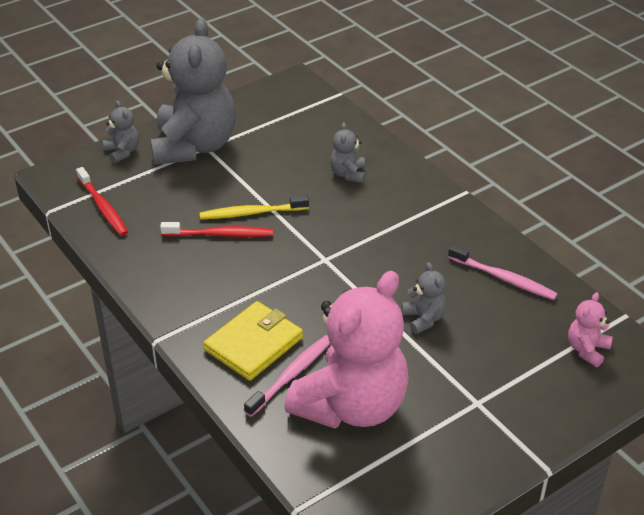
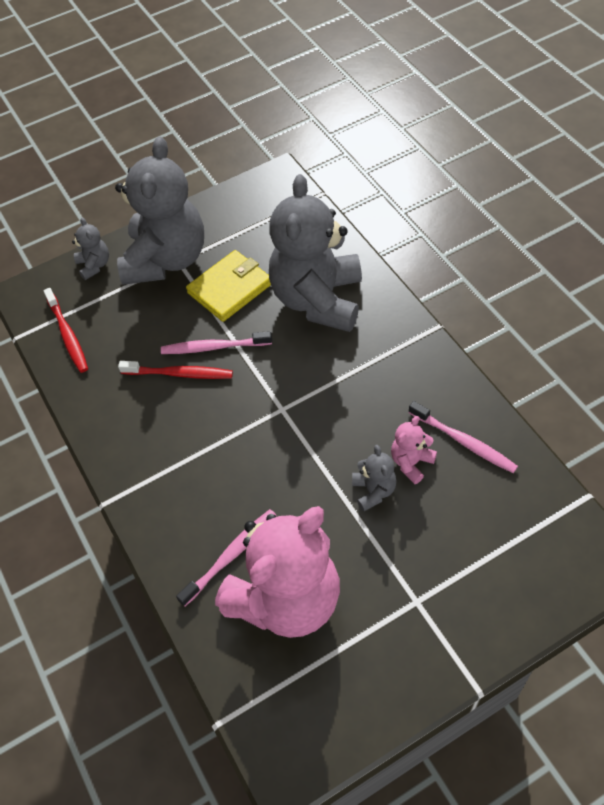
camera: 10 degrees right, 15 degrees up
(252, 213) = (214, 347): yellow toothbrush -> pink toothbrush
(253, 344) = (197, 514): yellow wallet -> yellow wallet (230, 288)
(348, 174) = (318, 299): grey teddy bear -> grey teddy bear, size x2.43
(587, 350) = (540, 539): pink teddy bear -> pink teddy bear (411, 462)

